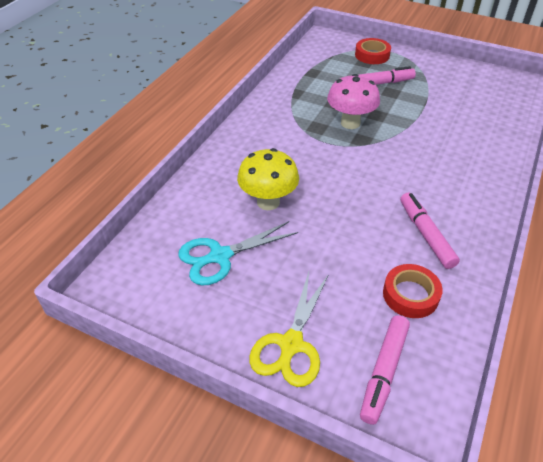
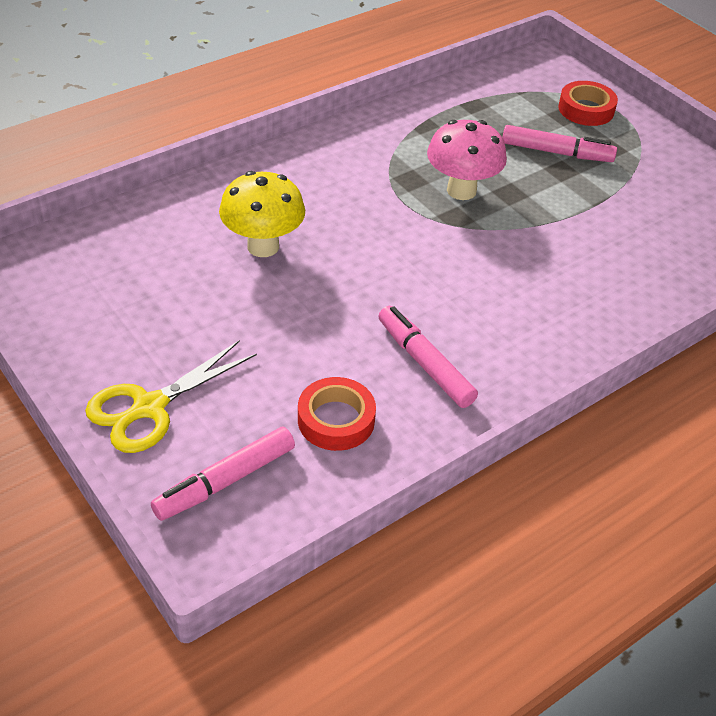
camera: 25 degrees right, 0 degrees up
(220, 256) = (154, 284): turquoise scissors -> none
(425, 234) = (424, 363): pink marker -> pink marker turned 45 degrees counterclockwise

